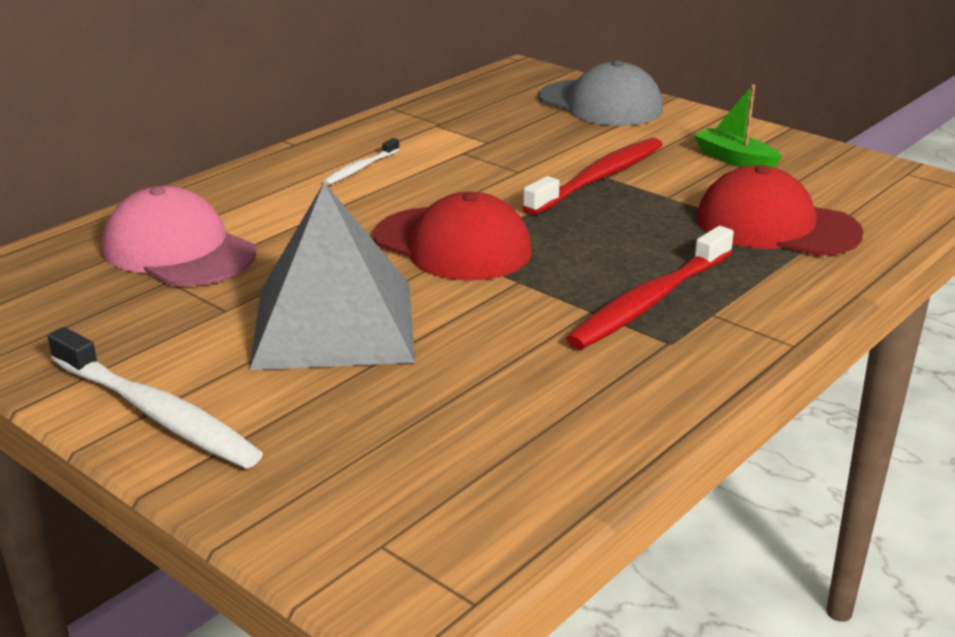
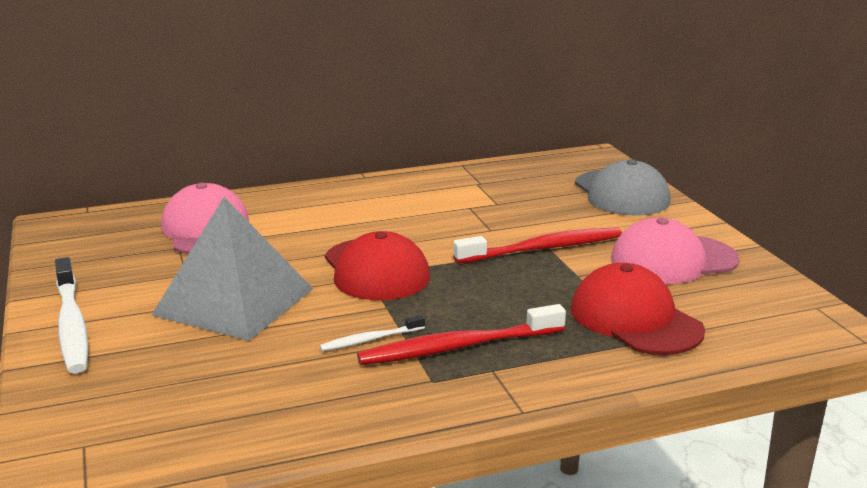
camera: 30 degrees right, 5 degrees down
(360, 168) = (384, 203): white toothbrush -> white toothbrush (370, 340)
(735, 159) = (673, 260): green boat -> pink cap

